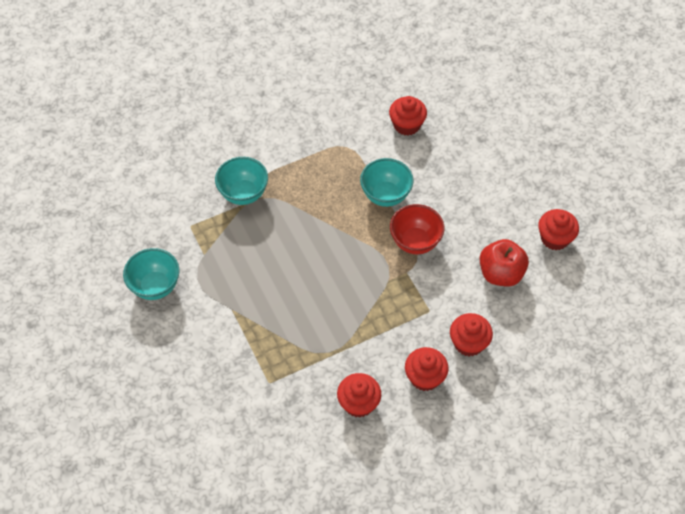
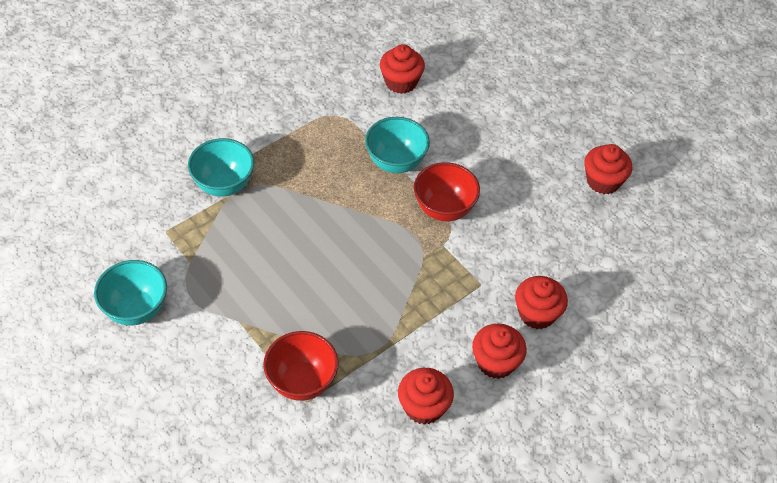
camera: 15 degrees left, 5 degrees down
(269, 366) = (302, 382): none -> red bowl
(501, 273) = (553, 229): red apple -> none

